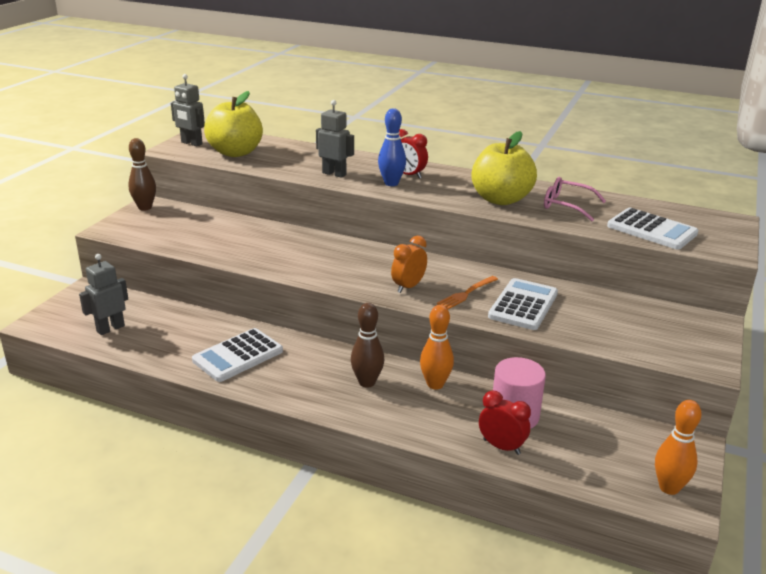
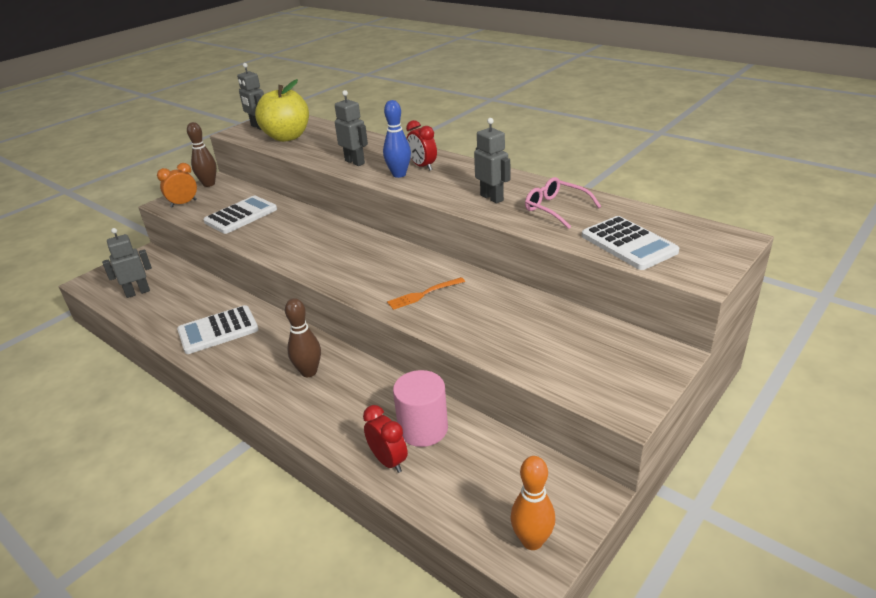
camera: 20 degrees right, 5 degrees up
(408, 287) = (373, 281): orange clock -> orange clock (183, 203)
(435, 384) = (369, 383): orange bowling pin -> none
(500, 199) = (492, 198): yellow apple -> grey robot
(523, 305) = (471, 313): white calculator -> white calculator (241, 216)

